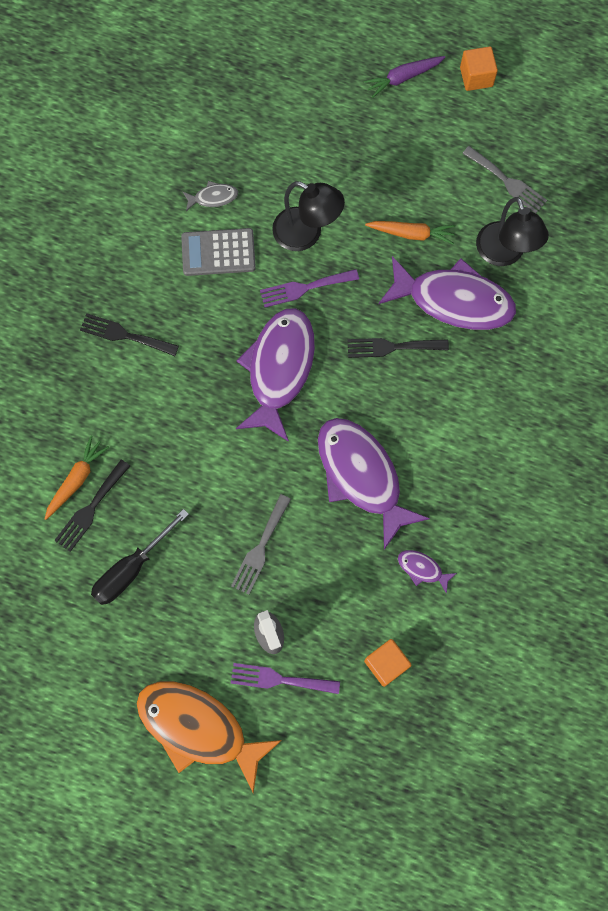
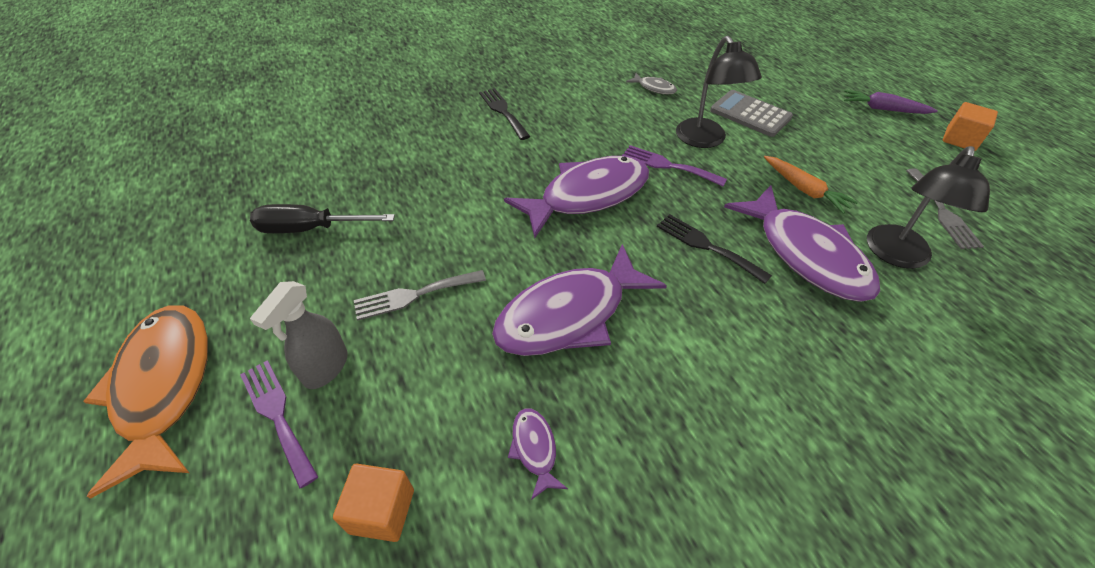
camera: 45 degrees right, 25 degrees down
(76, 479) = (361, 156): orange carrot -> none
(91, 509) = (344, 176): black fork -> none
(218, 252) = (623, 112): grey calculator -> grey calculator (750, 114)
(361, 476) = (569, 314): purple fish -> purple fish turned 135 degrees counterclockwise

